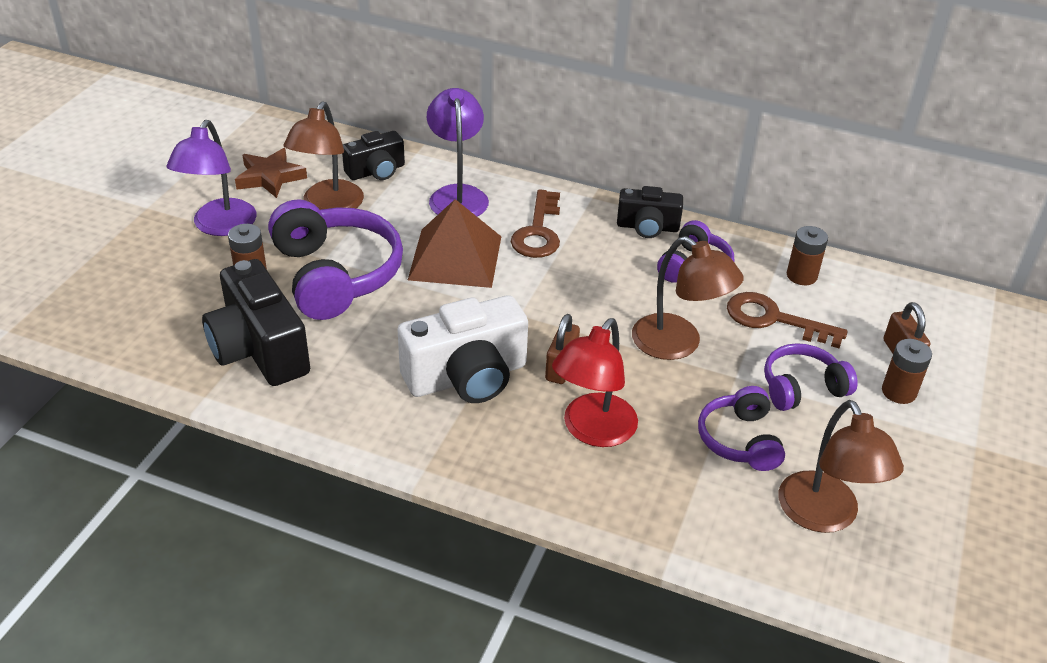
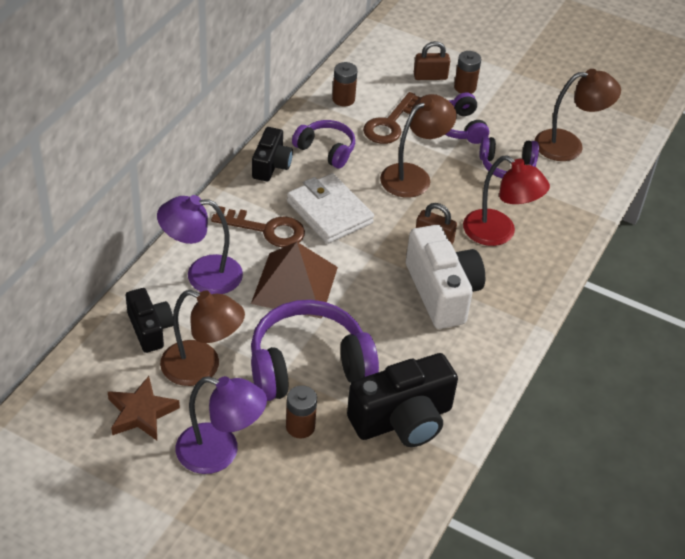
camera: 85 degrees left, 5 degrees up
(582, 276) = (329, 212): none -> white wallet

